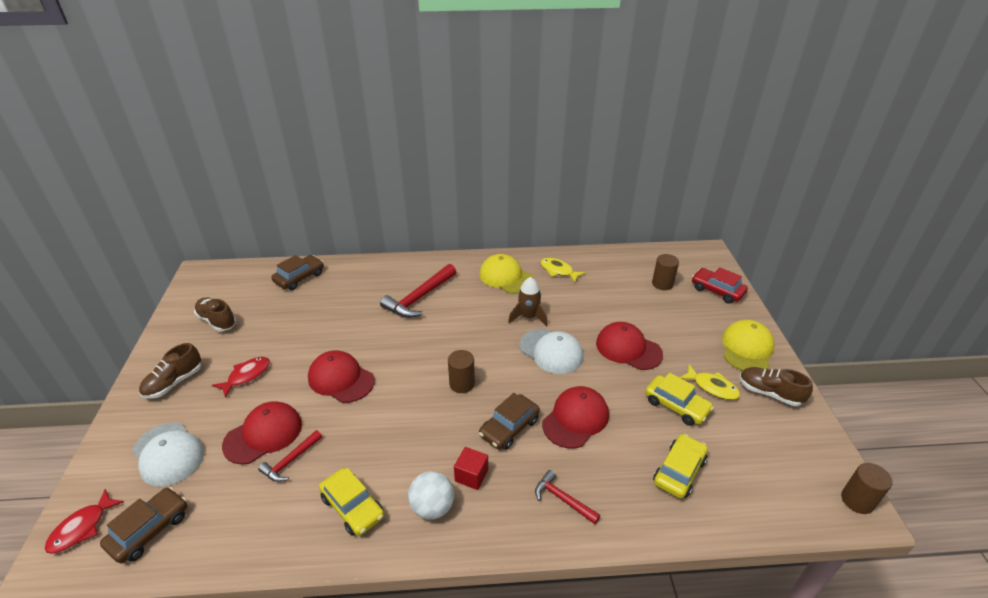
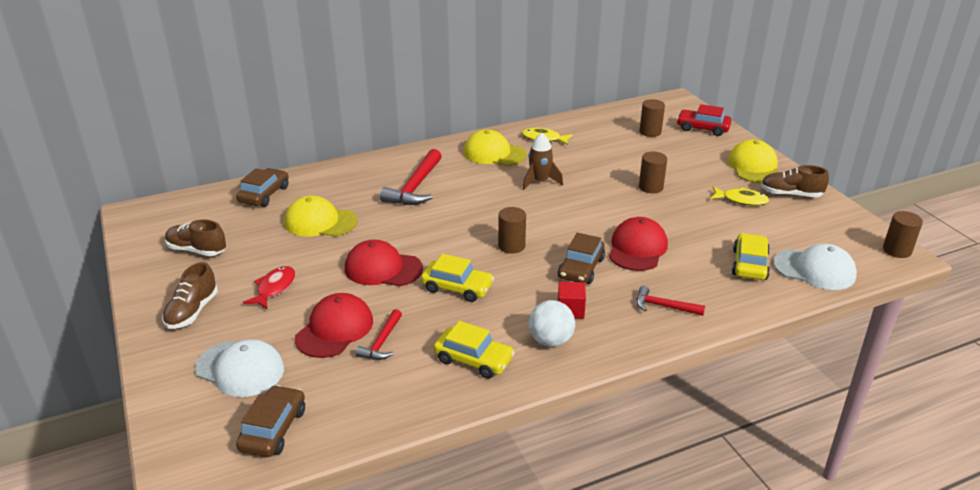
camera: 20 degrees left, 5 degrees down
(82, 528) = (194, 448): red fish -> none
(323, 316) = (320, 222): none -> yellow cap
(551, 351) = (581, 203): white cap -> white cap (814, 269)
(628, 348) = (651, 187): red cap -> brown cylinder
(676, 405) = (719, 220): yellow car -> yellow car (457, 287)

